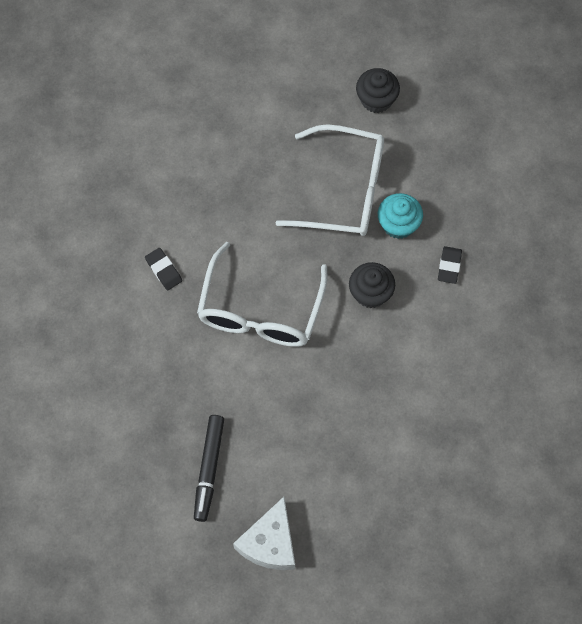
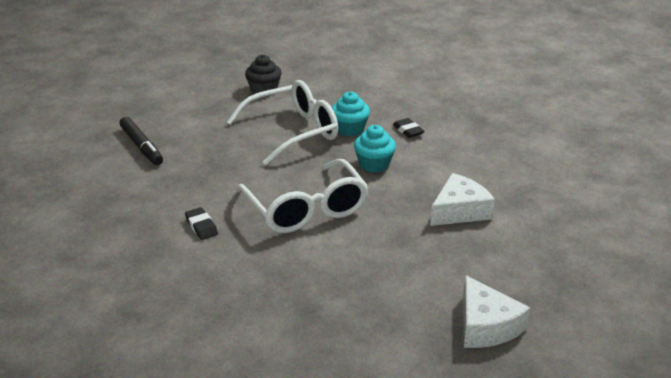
camera: 40 degrees left, 35 degrees down
(163, 270) = (201, 226): black eraser -> black eraser turned 45 degrees clockwise
(209, 469) = (379, 312): black marker -> black marker (141, 146)
(370, 293) = (374, 164): black cupcake -> turquoise cupcake
(380, 409) = (459, 211): none -> white cheese

